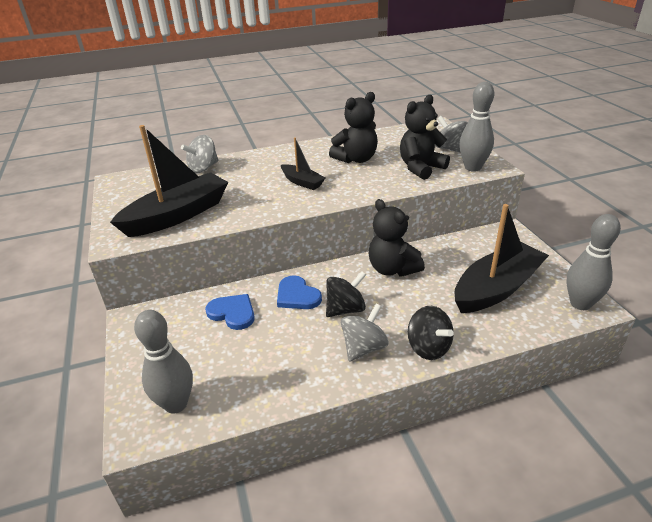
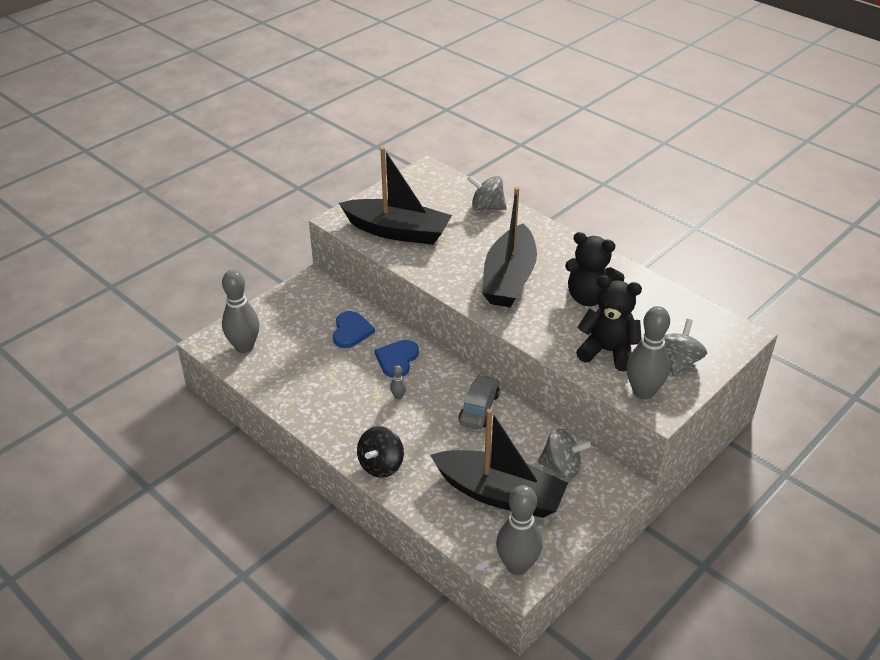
camera: 60 degrees right, 5 degrees up
(302, 182) = (509, 279): black boat -> black boat, size x1.96
(345, 309) = (398, 396): black spinning top -> grey bowling pin
(364, 348) = (357, 424): grey spinning top -> grey spinning top (561, 467)
(392, 269) = (479, 408): black teddy bear -> grey car

